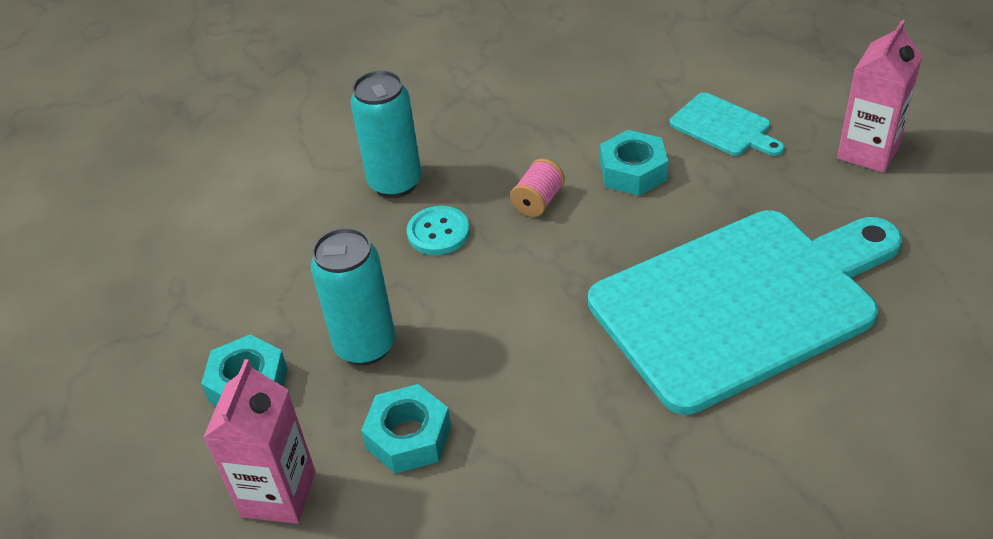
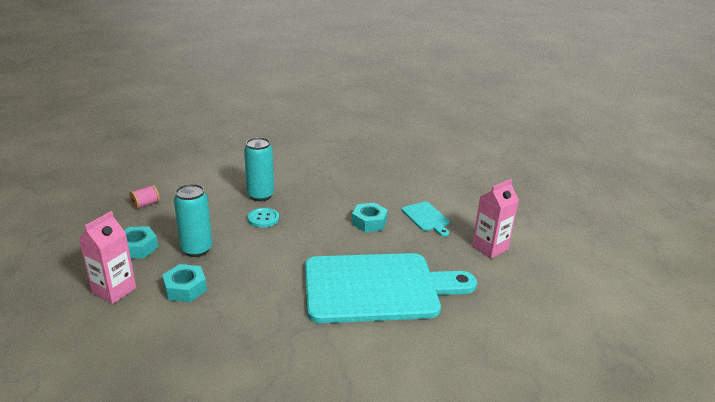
camera: 15 degrees right, 15 degrees down
(538, 201) = (316, 220): pink spool -> pink spool (145, 204)

